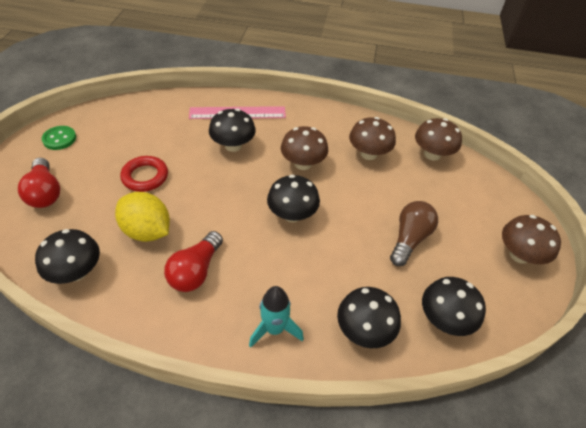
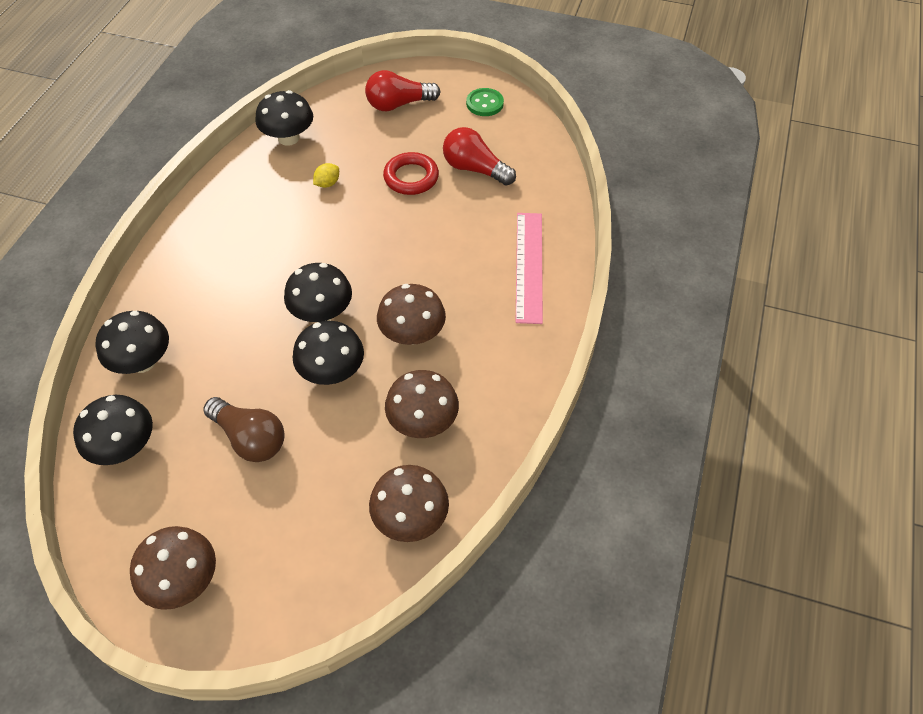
camera: 100 degrees right, 5 degrees up
(147, 231) = (327, 183): yellow lemon -> yellow lemon, size x0.45
(196, 271) = (263, 223): red light bulb -> red light bulb (475, 169)
(233, 145) = (458, 259): black mushroom -> black mushroom (332, 372)
(274, 329) = (173, 283): turquoise rocket -> none

